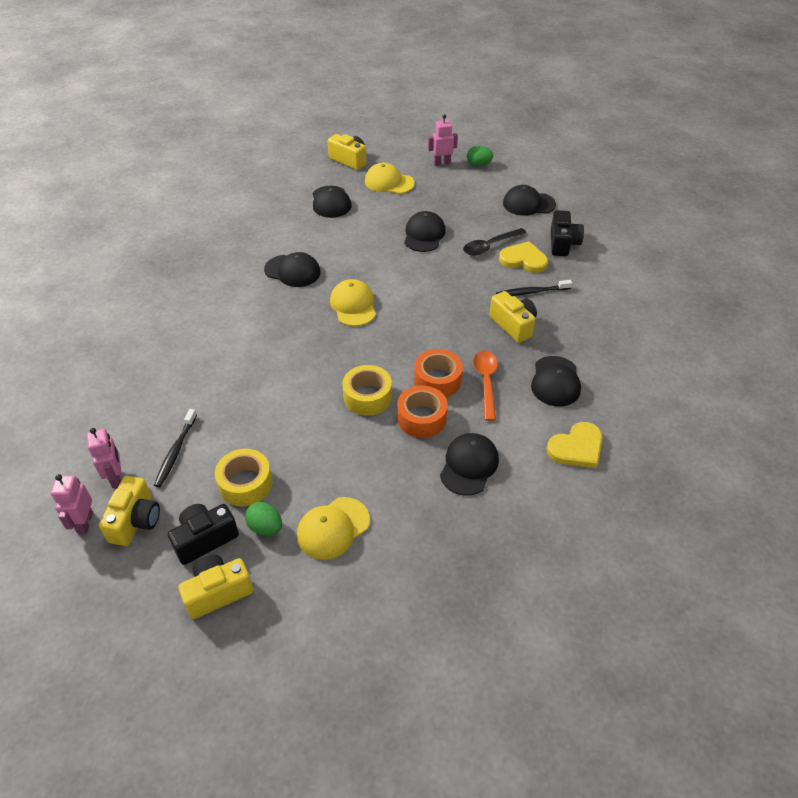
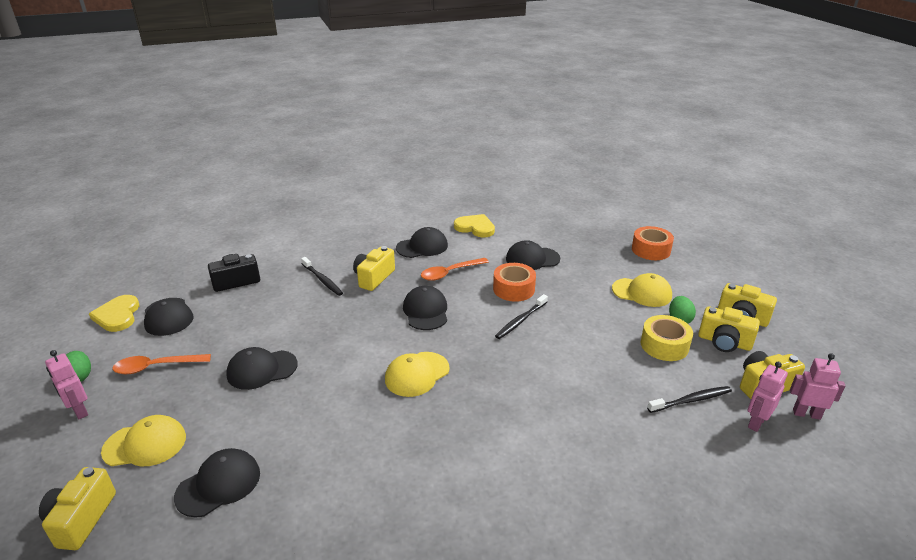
camera: 120 degrees left, 15 degrees down
(85, 523) = (806, 414): pink robot -> pink robot turned 135 degrees counterclockwise
(205, 539) = (724, 342): black camera -> yellow camera
(292, 271) = (393, 448): black cap -> black cap (425, 311)
(367, 397) = (520, 321): yellow tape -> black toothbrush
(389, 182) = (145, 444): yellow cap -> yellow cap turned 90 degrees counterclockwise
(437, 380) = (469, 294): orange tape -> orange tape (651, 250)
(465, 193) = (156, 367): none -> orange spoon
(490, 246) = (262, 320): black spoon -> none
(523, 260) = (275, 295): yellow heart -> yellow heart (117, 315)

